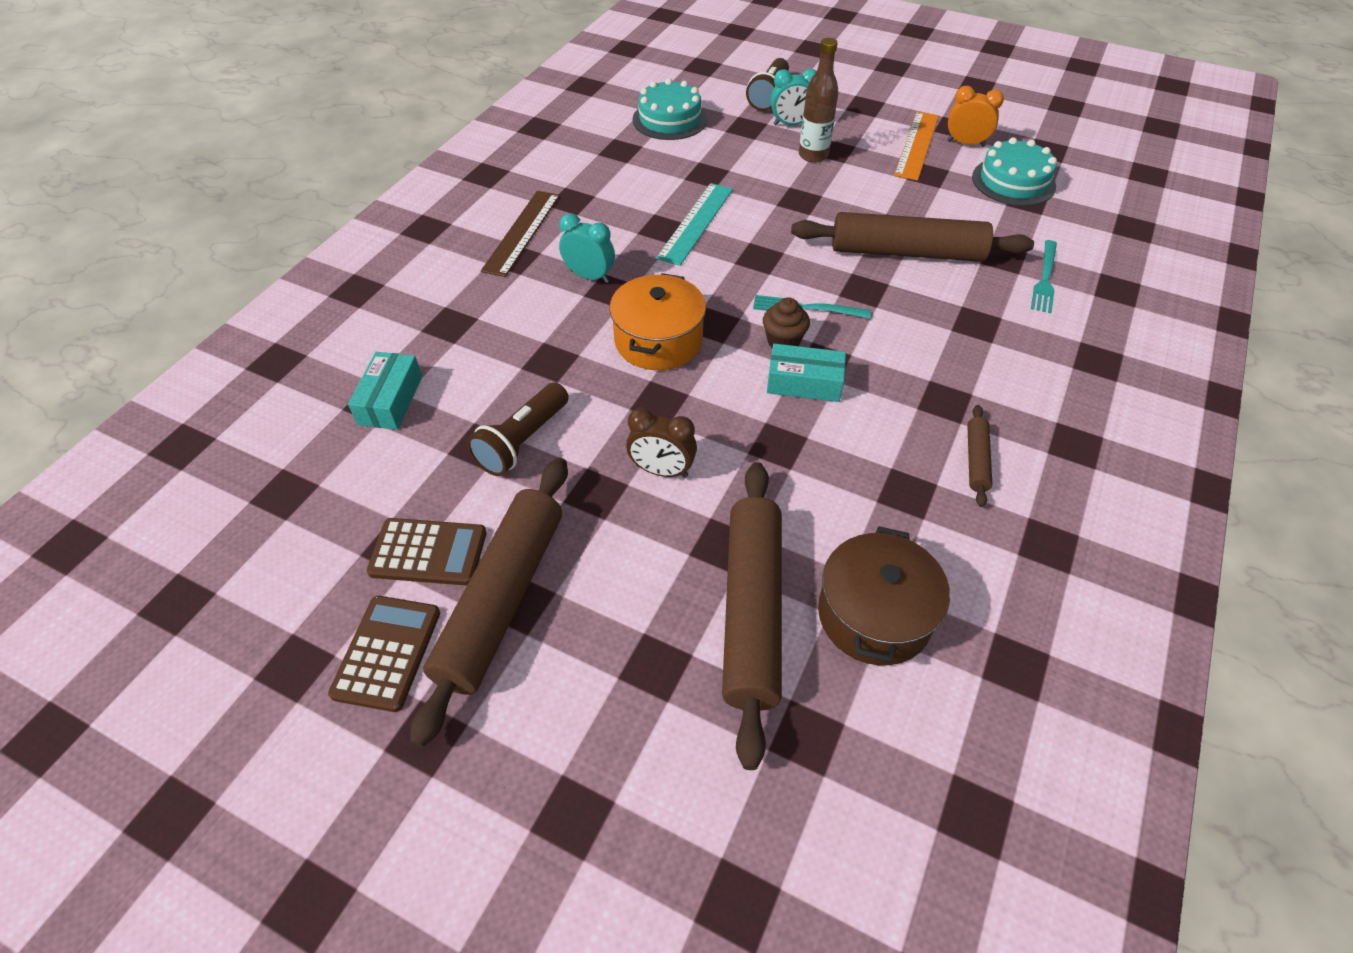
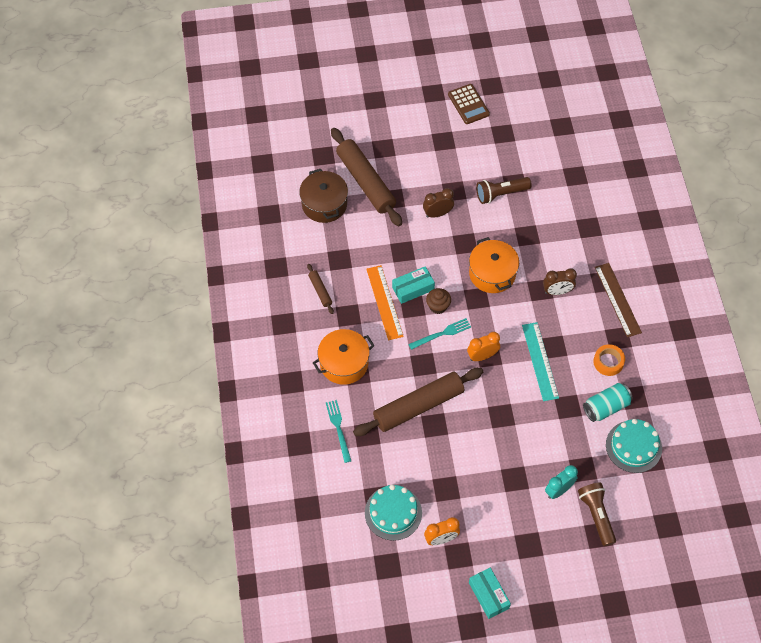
camera: 145 degrees right, 10 degrees up
(390, 400) = (569, 180): turquoise box -> turquoise box (488, 595)
(428, 552) = (489, 137): brown calculator -> none
(501, 599) = (450, 138): brown rolling pin -> none
(522, 441) = (500, 194): brown flashlight -> brown flashlight turned 105 degrees counterclockwise
(589, 276) = (557, 291): turquoise clock -> brown clock
(611, 186) = (608, 362): none -> orange tape
(662, 156) = (606, 407): none -> turquoise can
(769, 260) = (482, 356): none -> orange clock
(813, 155) = (523, 464): brown bottle -> none
(917, 145) = (469, 517): orange ruler -> orange ruler (384, 302)
(992, 344) = (344, 363): none -> orange pot

